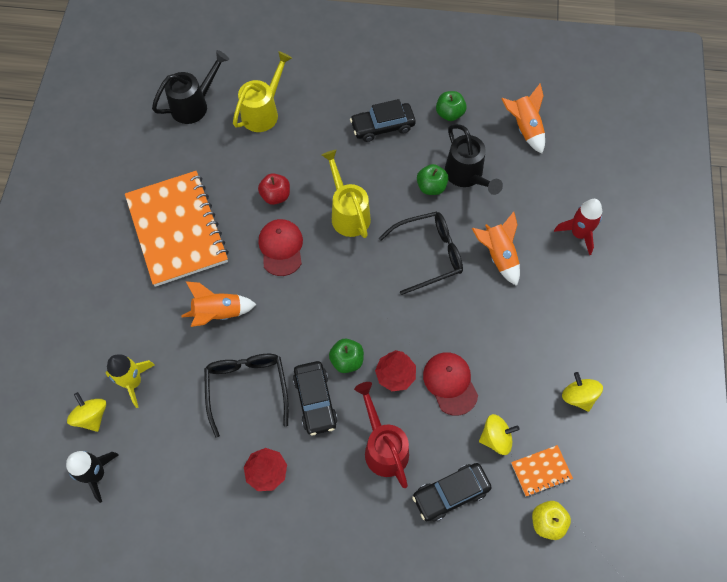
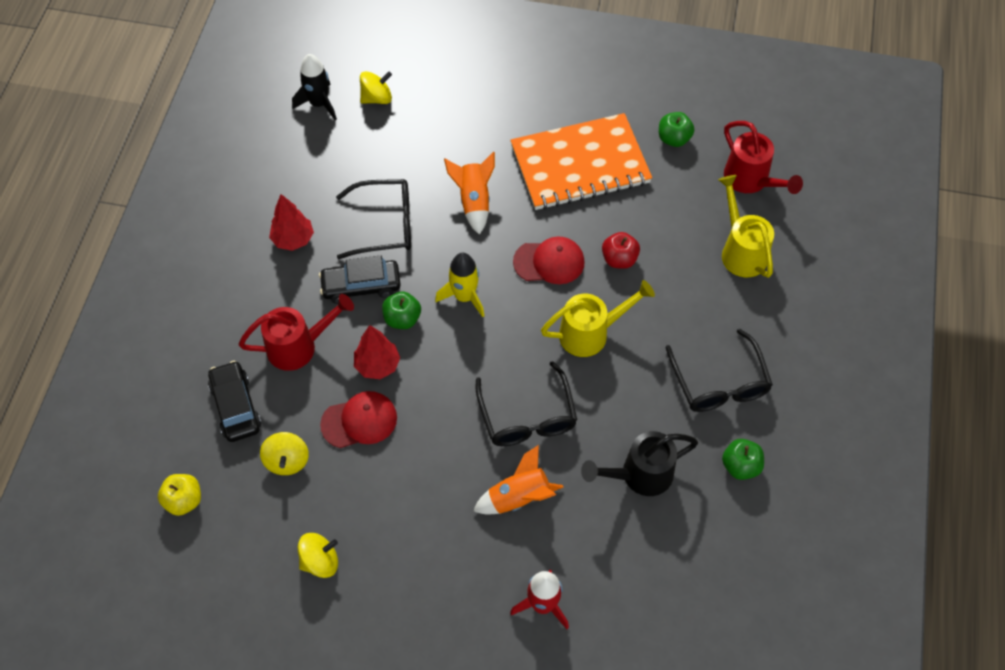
camera: 95 degrees right, 5 degrees down
(133, 382) = (407, 129): yellow rocket -> yellow rocket (464, 297)
(194, 105) = (750, 180): black watering can -> red watering can
(263, 112) = (741, 251): yellow watering can -> yellow watering can turned 150 degrees counterclockwise
(382, 126) = (719, 382): black car -> black glasses
(431, 187) = (624, 430): green apple -> green apple (673, 139)
(525, 128) = (716, 562): orange rocket -> none
(541, 471) = (241, 503): orange notebook -> none

